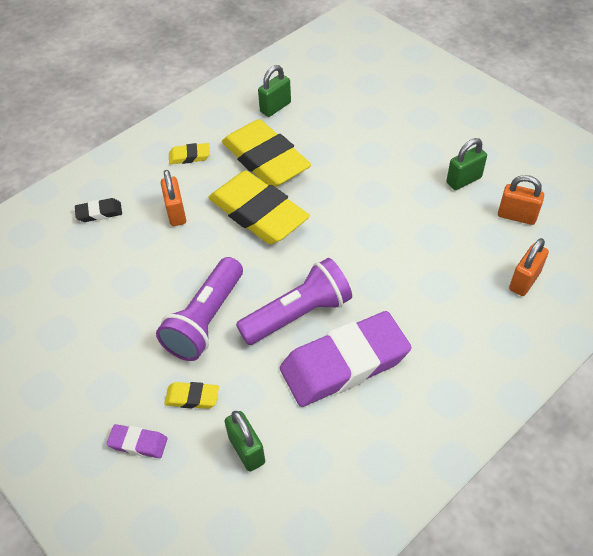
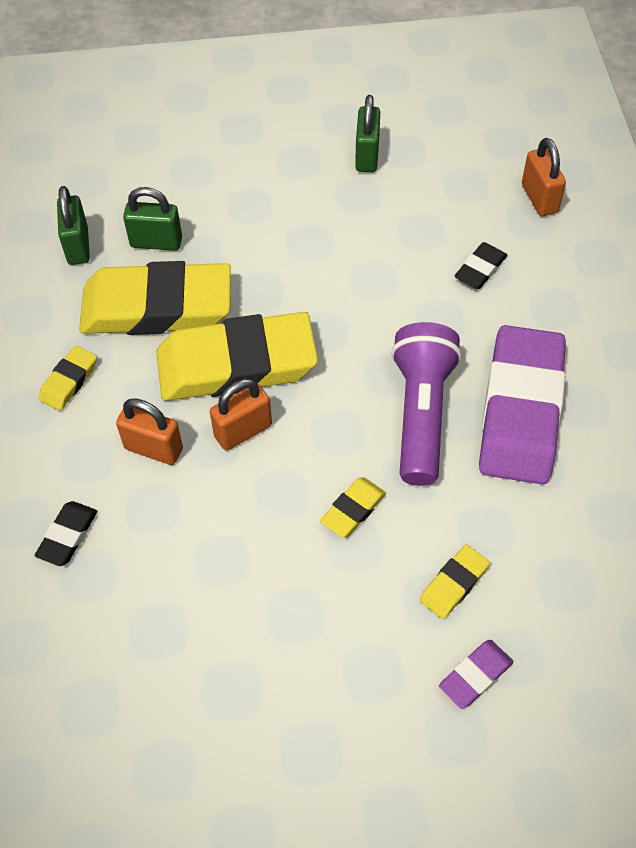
camera: 55 degrees left, 5 degrees up
(205, 320) = (353, 510): purple flashlight -> yellow eraser
(246, 450) = (563, 567): green padlock -> green padlock (156, 242)
(434, 282) = (480, 269): none -> black eraser
(516, 216) = (454, 149): orange padlock -> orange padlock (243, 431)

